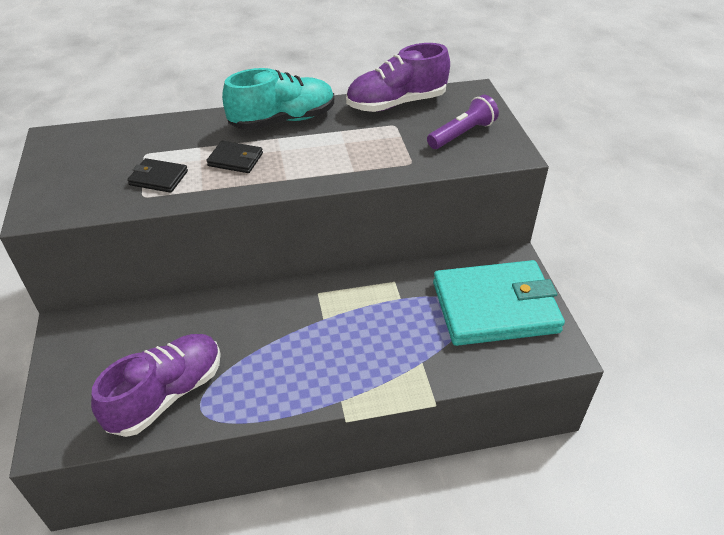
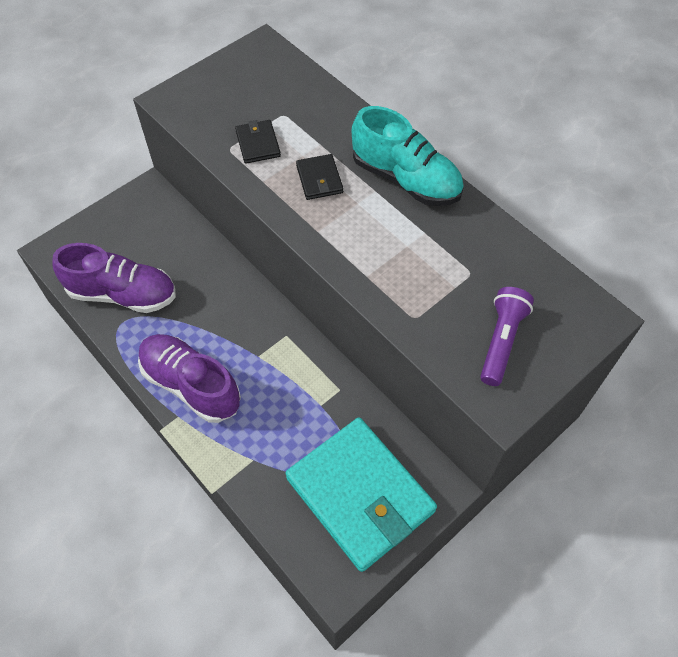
camera: 60 degrees right, 15 degrees up
(396, 103) = (512, 256): purple shoe -> purple shoe (191, 385)
(462, 134) = (501, 341): purple flashlight -> purple flashlight turned 90 degrees counterclockwise

